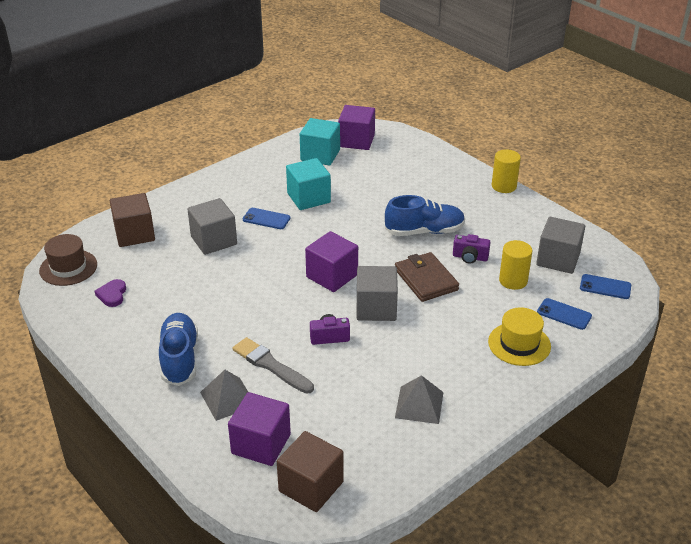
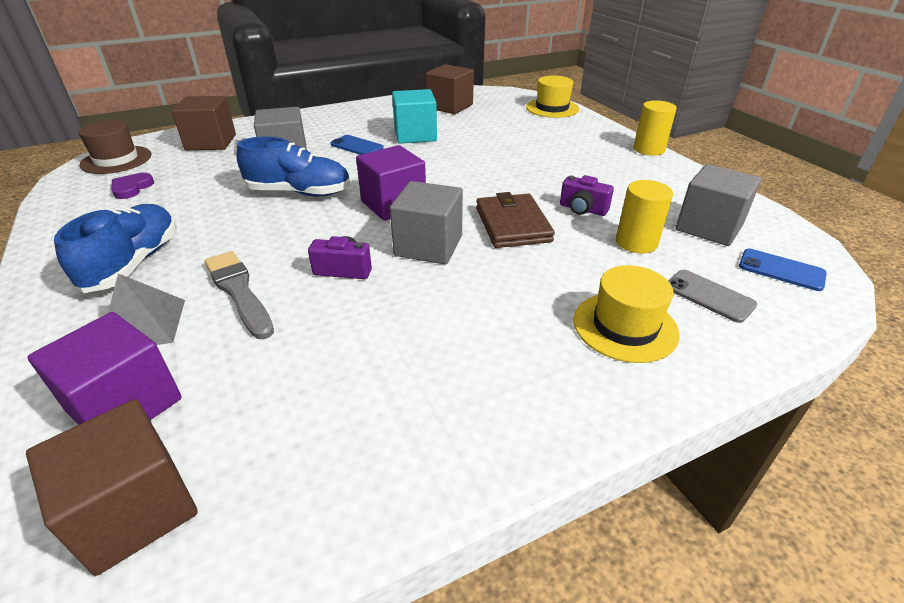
camera: 15 degrees right, 0 degrees up
(320, 155) = (450, 106): turquoise cube -> brown cube
(356, 141) = (494, 100): purple cube -> none
(412, 145) = (552, 108): none -> yellow hat
(419, 405) = (419, 392): grey pyramid -> none
(424, 231) = (533, 177): blue shoe -> blue shoe (299, 192)
(564, 314) = (709, 296): blue phone -> grey phone

